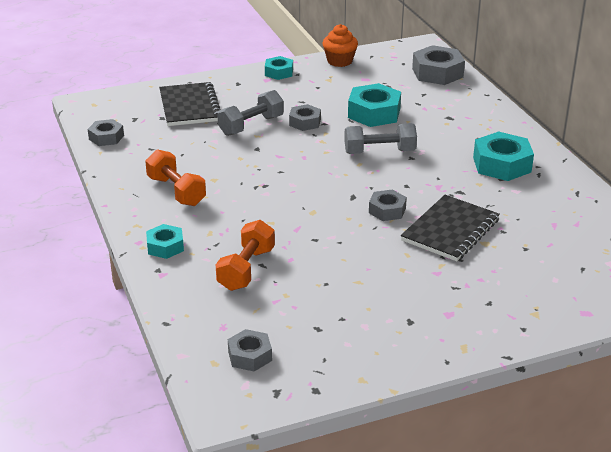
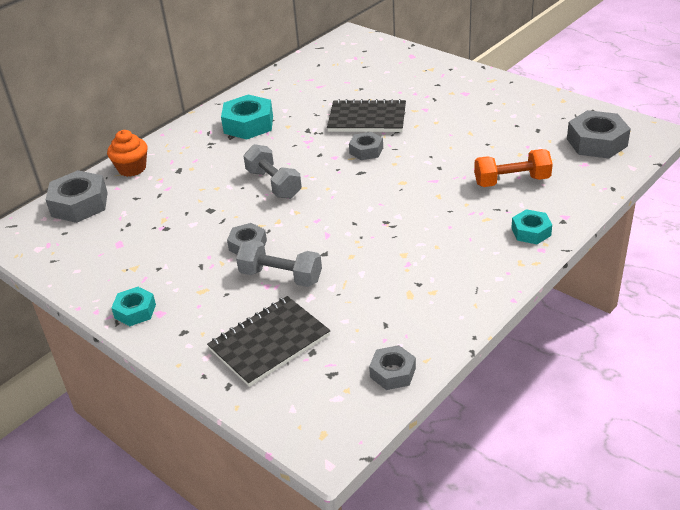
camera: 115 degrees left, 5 degrees up
(176, 191) = (446, 266): orange dumbbell -> none
(250, 356) = (596, 142): grey nut -> grey nut, size x1.68
(339, 61) = (80, 277): orange cupcake -> orange cupcake (132, 168)
(374, 113) = (198, 212): turquoise nut -> none

